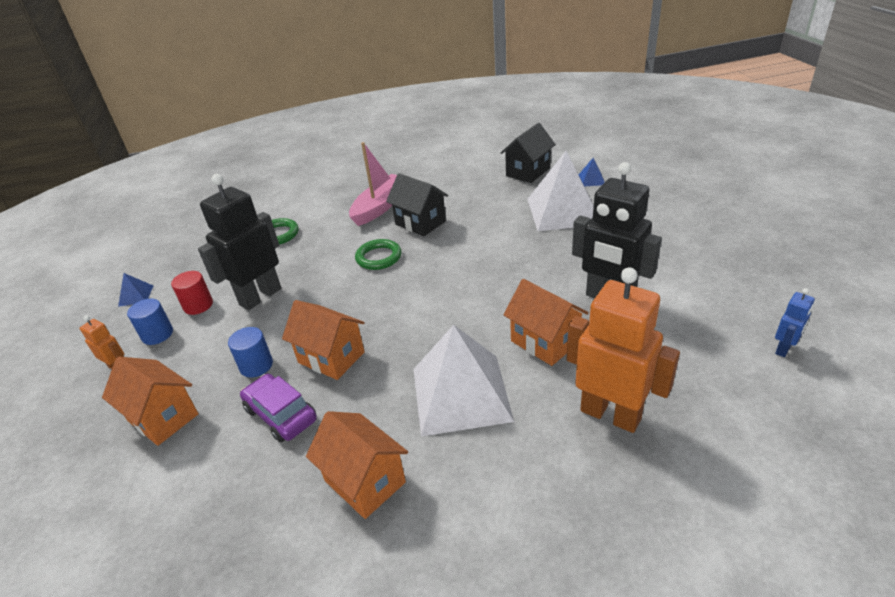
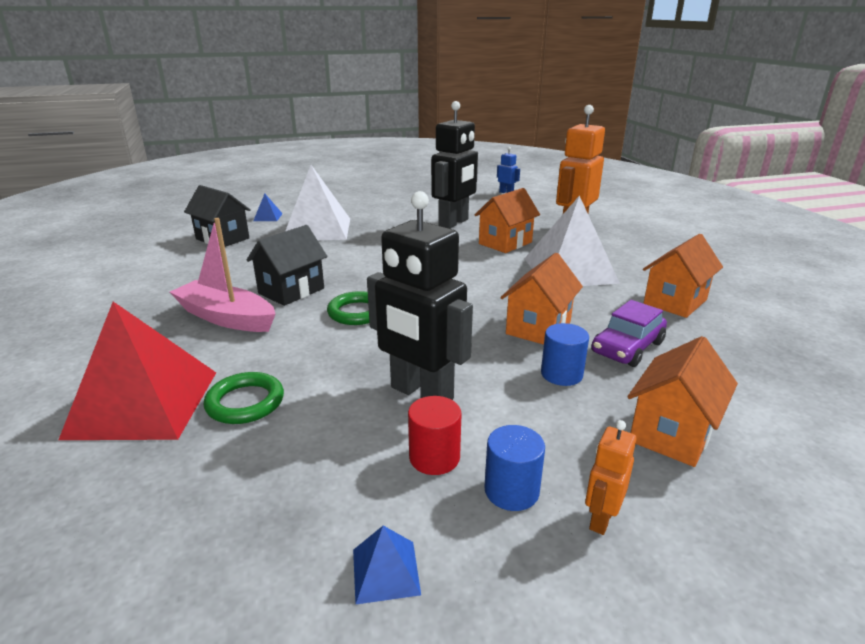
camera: 95 degrees left, 10 degrees down
(290, 206) = (144, 403): none -> red pyramid

